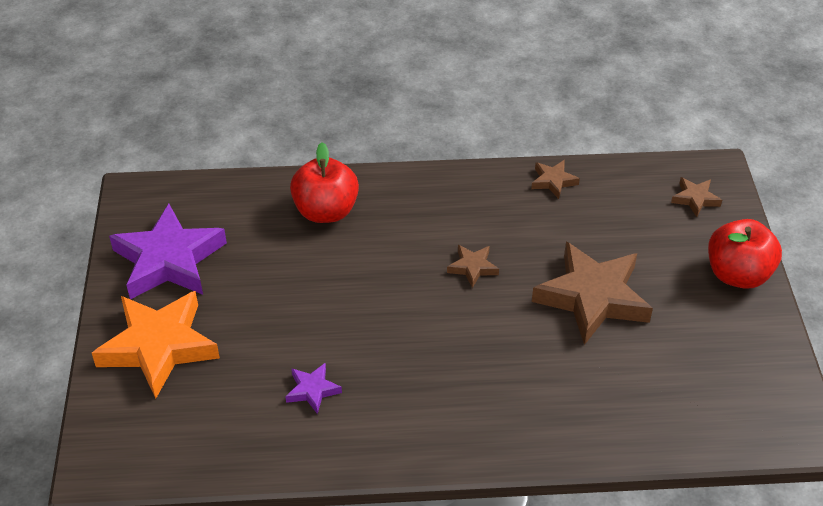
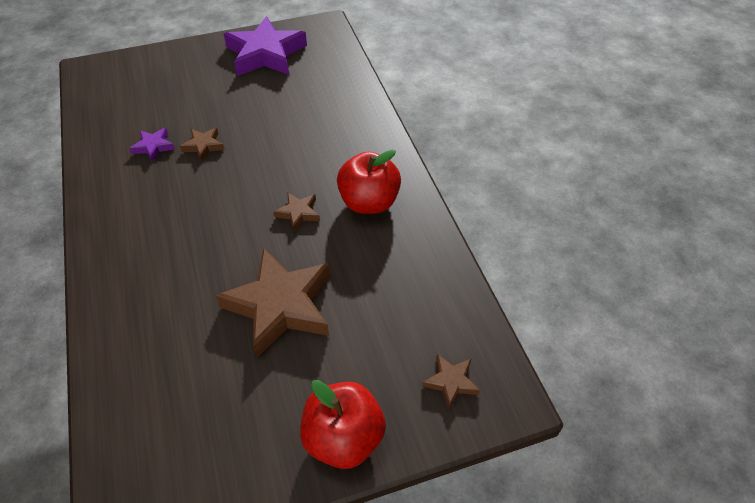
camera: 75 degrees right, 5 degrees up
(158, 347) = (186, 68): orange star -> none
(326, 211) = (337, 115): red apple -> red apple (369, 202)
(553, 181) = (429, 252): brown star -> brown star (204, 146)

